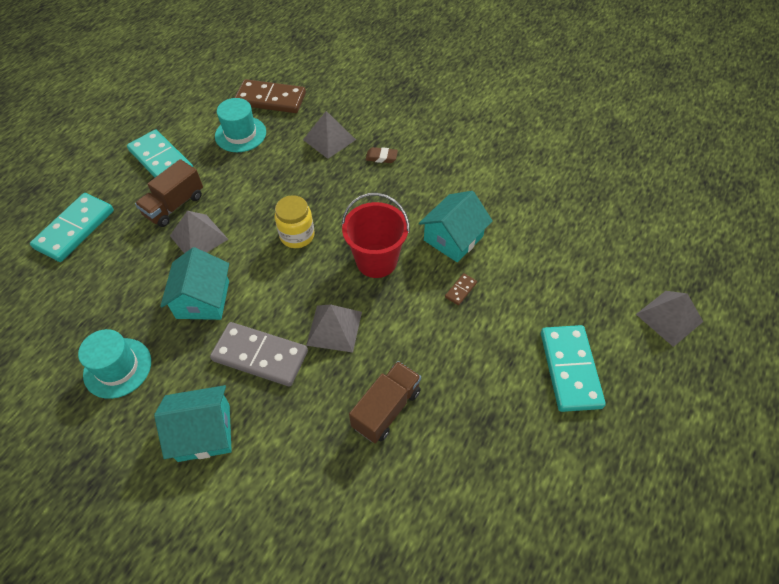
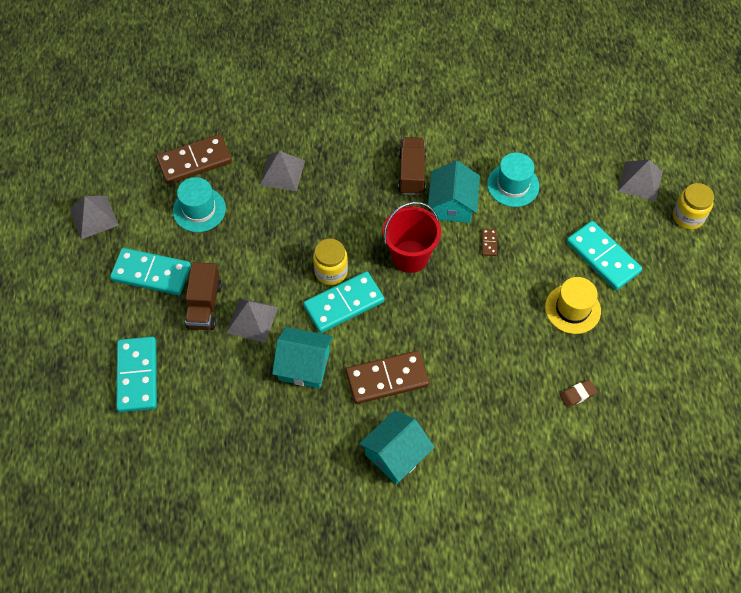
camera: 35 degrees left, 5 degrees up
(117, 368) = (288, 454): turquoise hat -> turquoise hat (513, 185)
(203, 299) = (304, 365): turquoise house -> turquoise house turned 45 degrees counterclockwise
(260, 356) = (387, 378): grey domino -> brown domino
(283, 268) = (344, 304): none -> turquoise domino
(334, 328) = (422, 326): grey pyramid -> grey pyramid (94, 217)
(381, 157) = (340, 165): brown eraser -> brown eraser (577, 394)
(386, 409) = (505, 359): brown truck -> brown truck (411, 174)
(496, 402) = (572, 309): none -> yellow hat
(702, 383) = (688, 217): none -> yellow jar

